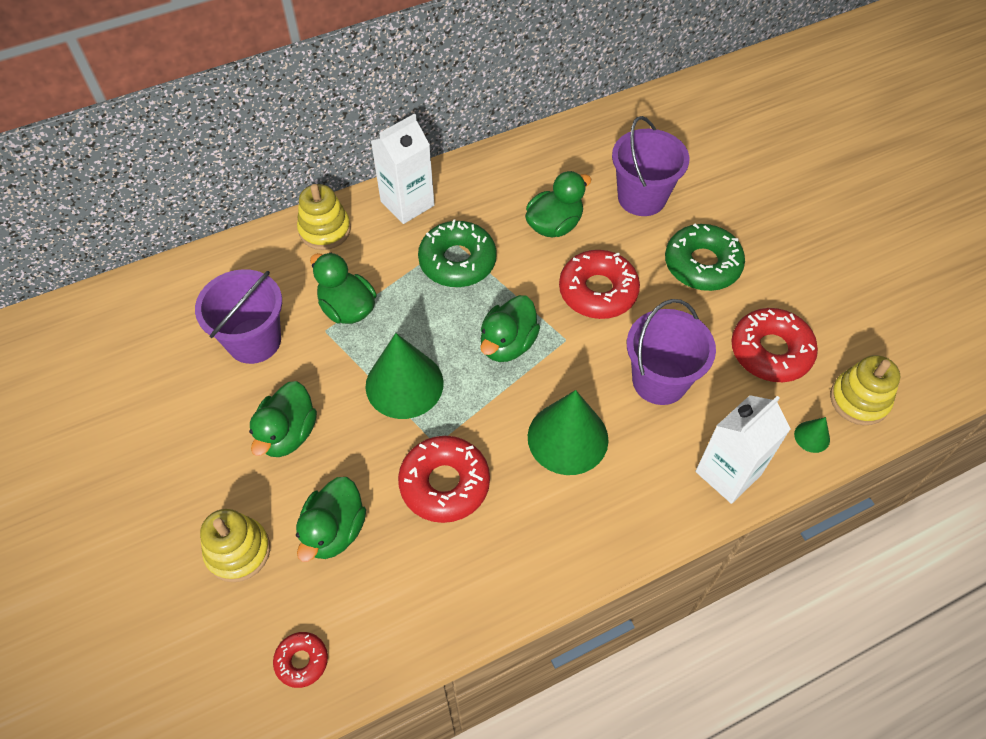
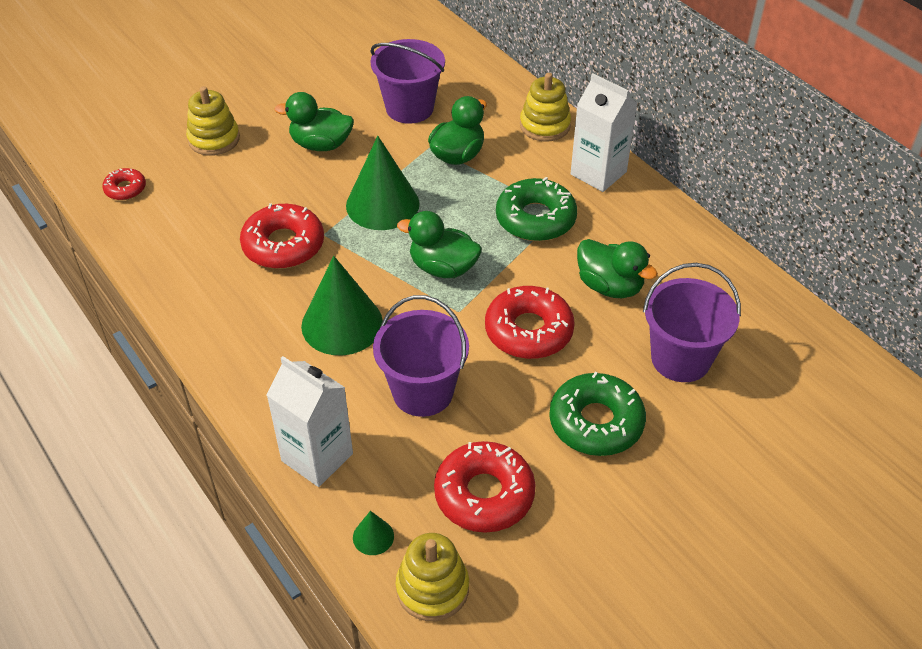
camera: 80 degrees right, 10 degrees down
(334, 530) = (234, 187): green duck -> none

